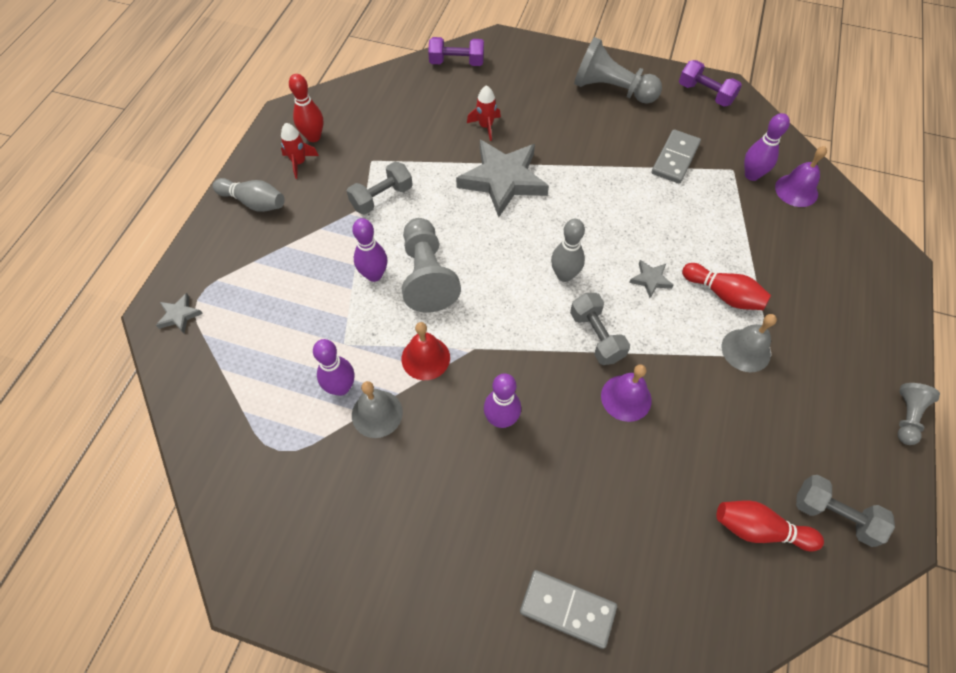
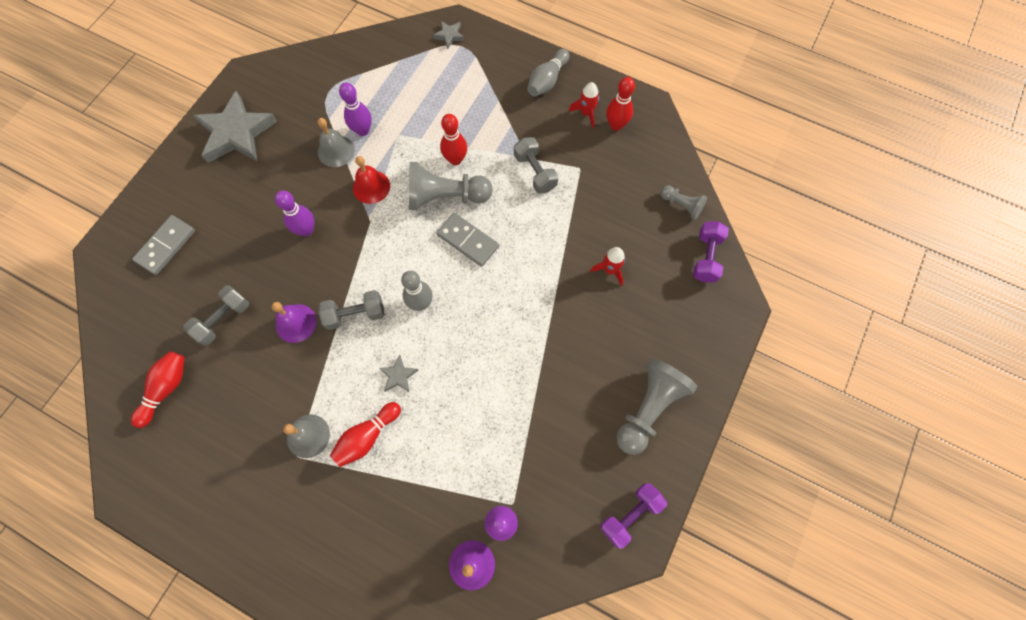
camera: 100 degrees right, 10 degrees up
(374, 275) = (455, 159): purple bowling pin -> red bowling pin
(503, 180) = (538, 273): grey star -> grey star (236, 133)
(675, 158) = (538, 446): grey domino -> grey domino (468, 240)
(834, 515) = (155, 451): grey dumbbell -> grey dumbbell (223, 319)
(906, 417) = (206, 555): grey pawn -> grey pawn (681, 205)

